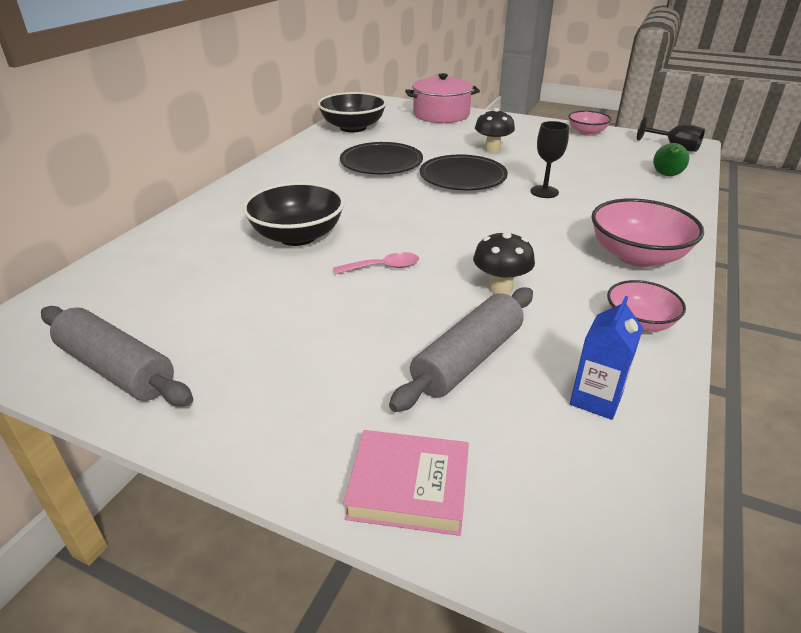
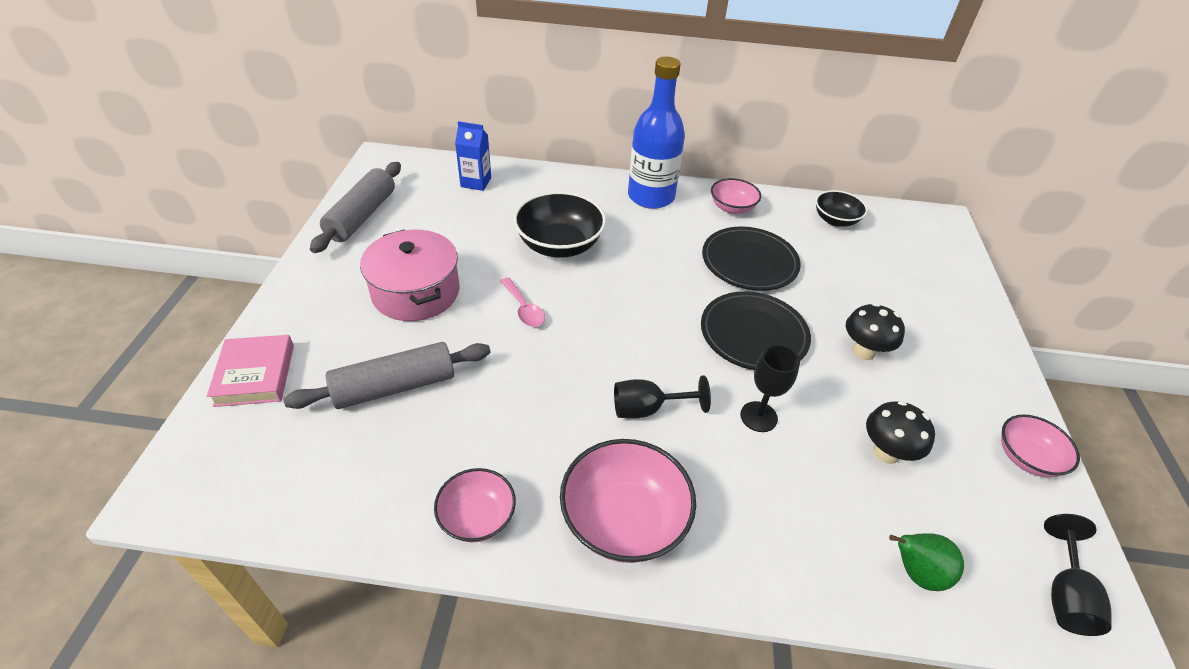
camera: 70 degrees right, 10 degrees up
(261, 183) = (651, 197): none -> blue bottle
(308, 155) = (732, 208): none -> pink bowl
(353, 127) = (835, 220): black bowl -> black bowl, size x0.60
(441, 114) = (949, 284): pink pot -> pink pot (416, 292)
(468, 359) = (395, 387): grey rolling pin -> grey rolling pin turned 45 degrees counterclockwise
(500, 288) = (512, 396): black mushroom -> black mushroom (886, 452)
(529, 229) = (647, 409): none -> black goblet
(596, 399) = (351, 479): blue carton -> blue carton (476, 182)

